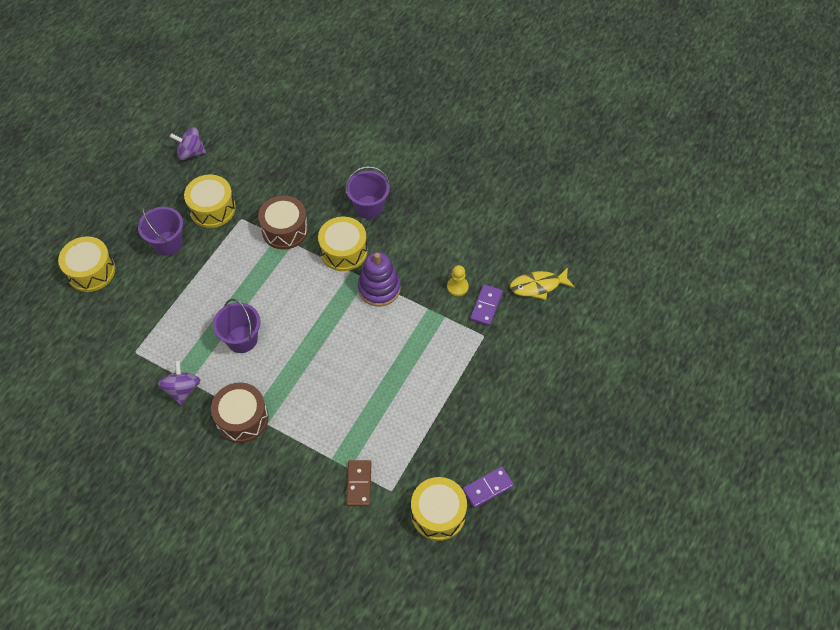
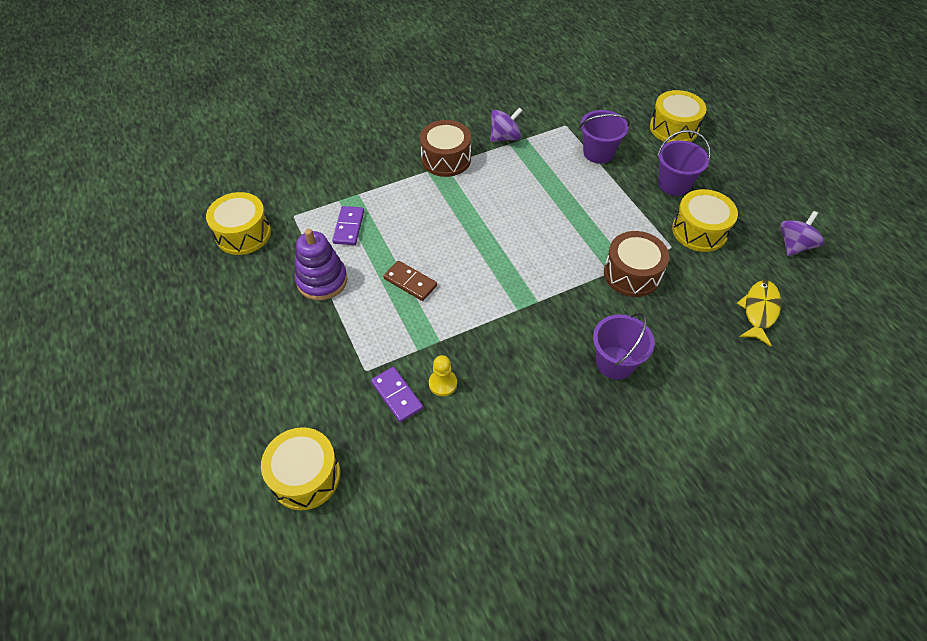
camera: 125 degrees right, 5 degrees down
(182, 389) = (505, 137): purple spinning top -> purple spinning top turned 60 degrees counterclockwise
(242, 339) = (523, 189): purple bucket -> purple bucket (598, 153)
(344, 251) = (568, 308): yellow drum -> yellow drum (305, 476)
(359, 484) = (320, 199): brown domino -> brown domino (410, 282)
(379, 288) = (497, 313): purple stacking toy -> purple stacking toy (322, 280)
(488, 488) = (225, 278): purple domino -> purple domino (348, 227)
(538, 286) = (376, 467): yellow fish -> yellow fish (759, 311)

